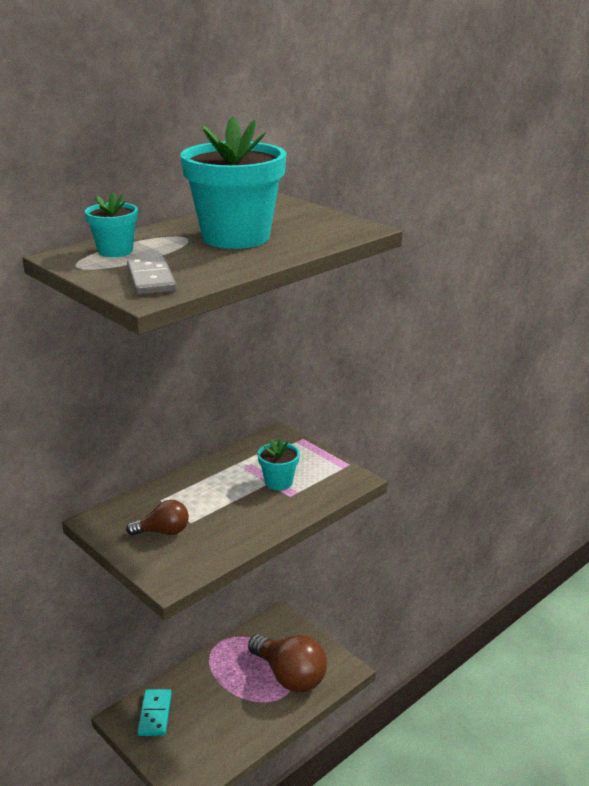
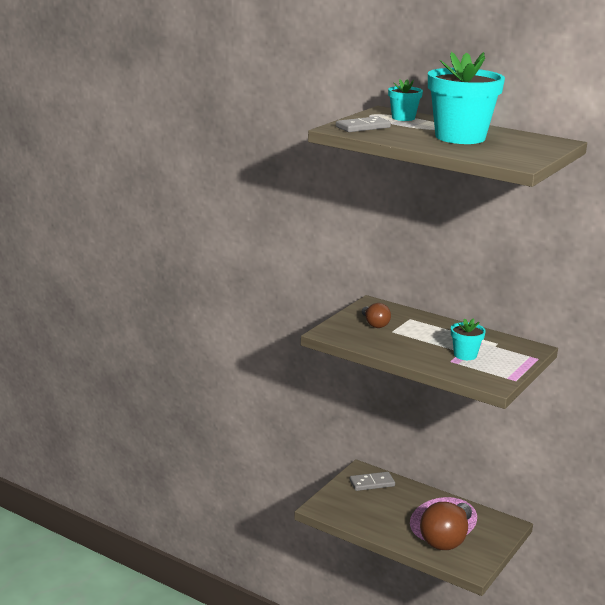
camera: 75 degrees right, 5 degrees down
(155, 714) = (372, 483): turquoise domino -> grey domino

